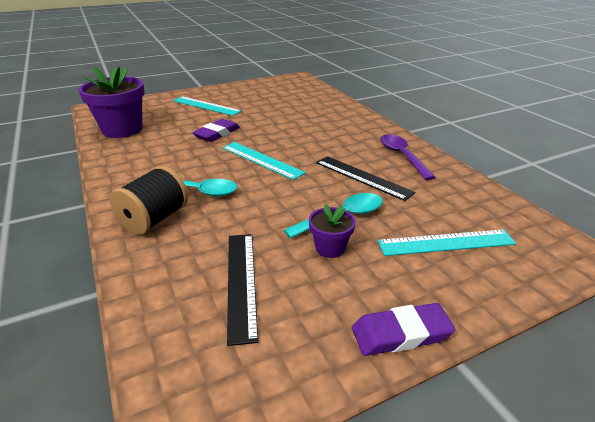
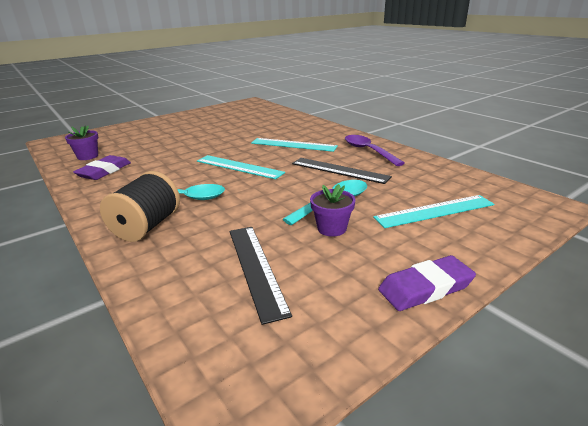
camera: 10 degrees left, 5 degrees down
(122, 129) = (88, 156): purple flower pot -> purple flower pot, size x0.50
(206, 106) = (169, 130): turquoise ruler -> turquoise ruler (293, 145)
(217, 134) = (187, 151): purple eraser -> purple eraser (104, 171)

